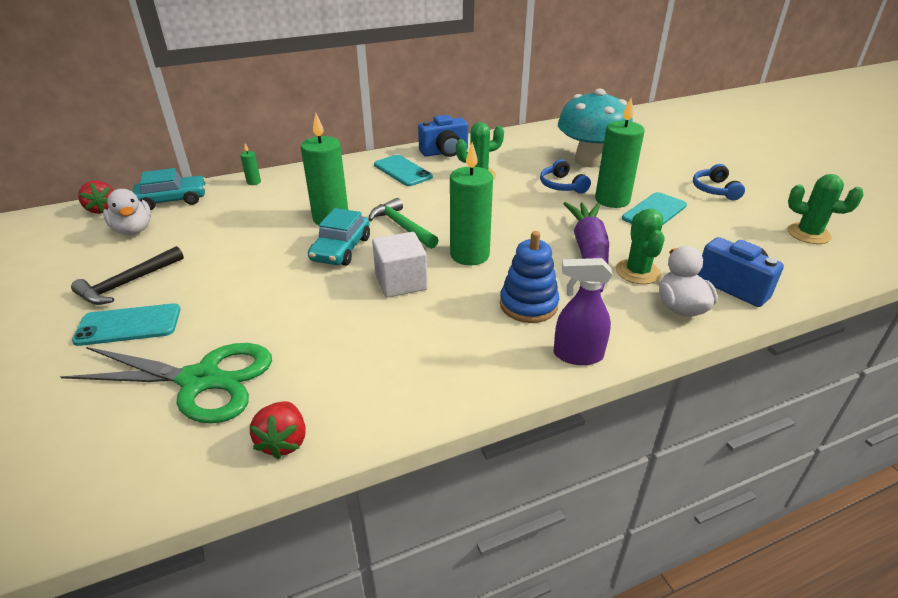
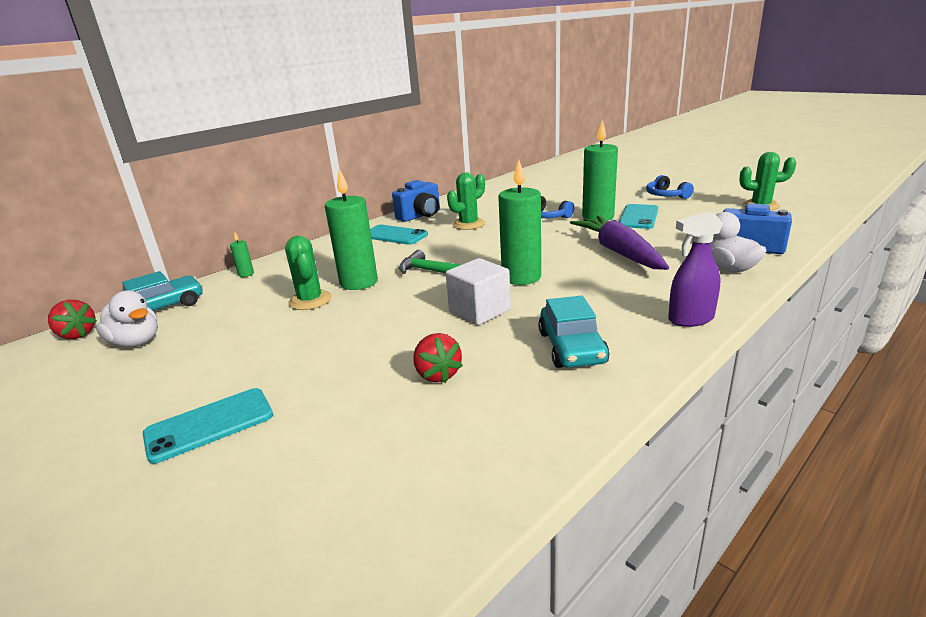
camera: 20 degrees left, 10 degrees down
(127, 283) = (172, 389): black hammer -> none
(201, 380) = (349, 446): green scissors -> none
(284, 442) = (498, 468): red strawberry -> red strawberry (437, 374)
(341, 249) = (394, 302): turquoise car -> turquoise car (572, 347)
(528, 305) = (611, 297): blue stacking toy -> none
(589, 161) = (551, 197): turquoise mushroom -> none
(637, 272) = (671, 255): green cactus -> green cactus (310, 300)

